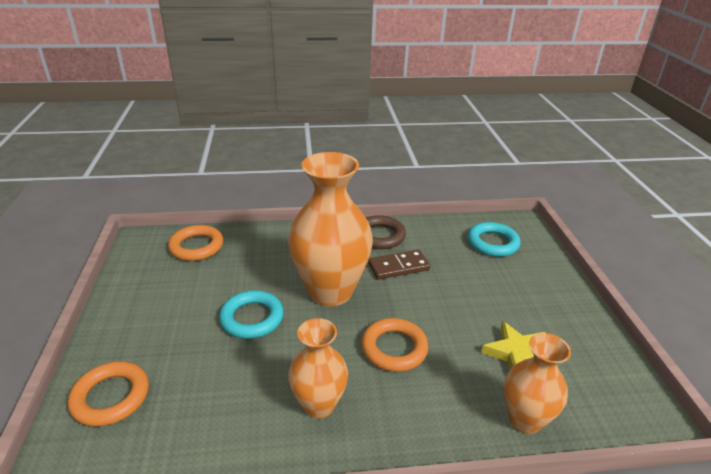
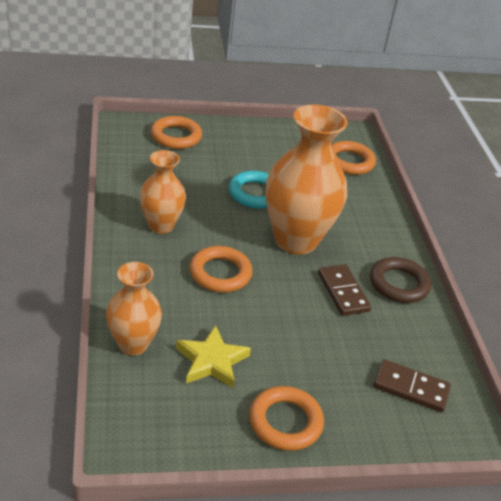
camera: 85 degrees right, 5 degrees up
(492, 243) = (411, 388): turquoise ring -> brown domino
(561, 309) = (285, 422): none -> orange ring

